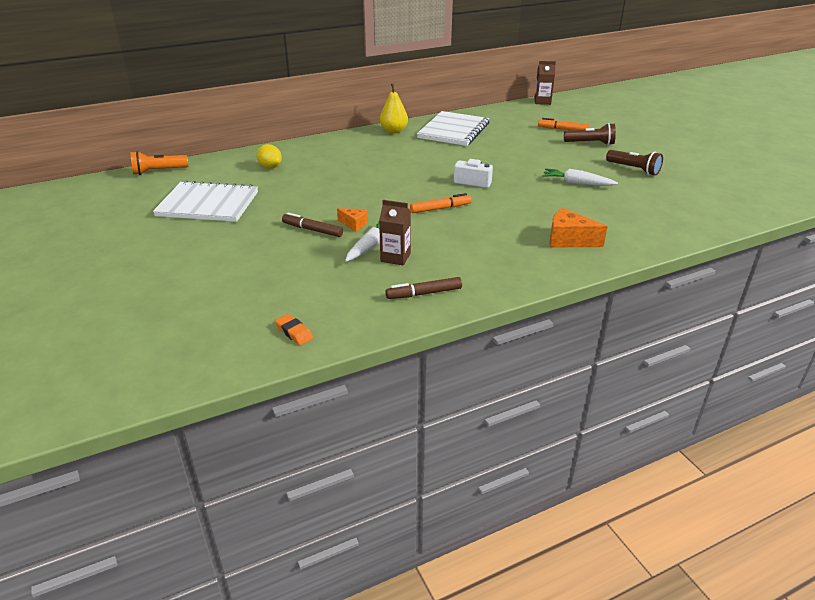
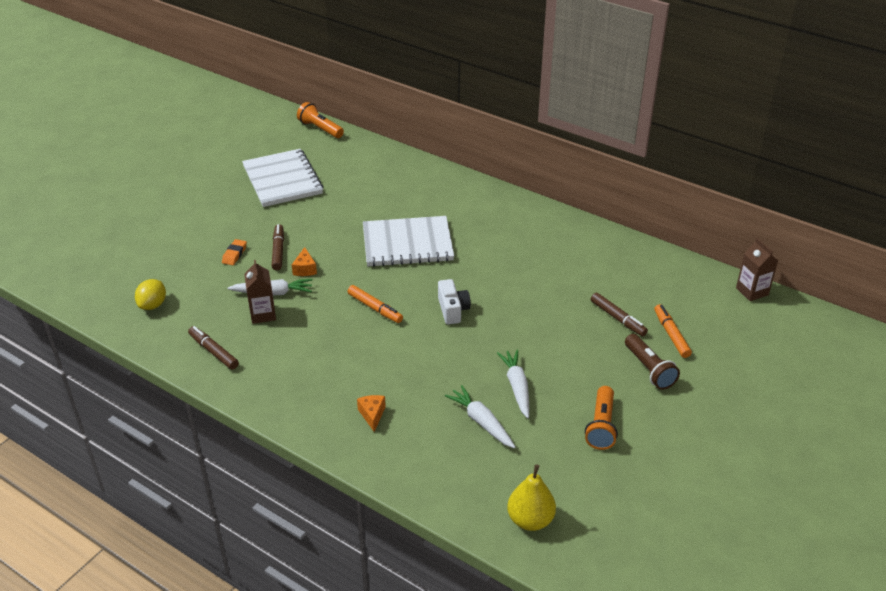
camera: 60 degrees right, 5 degrees up
(270, 167) = (377, 178): yellow lemon -> yellow lemon (153, 305)
(294, 332) = (123, 306): orange eraser -> orange eraser (234, 254)
(394, 131) = (532, 214): yellow pear -> yellow pear (530, 520)
(454, 131) = (576, 253): white notebook -> white notebook (407, 244)
(534, 138) = (618, 318): none -> brown marker
(569, 240) = (372, 415): orange cheese -> orange cheese, size x0.60
(605, 203) = (481, 422): none -> white carrot
(634, 169) = (601, 426): brown flashlight -> orange flashlight

